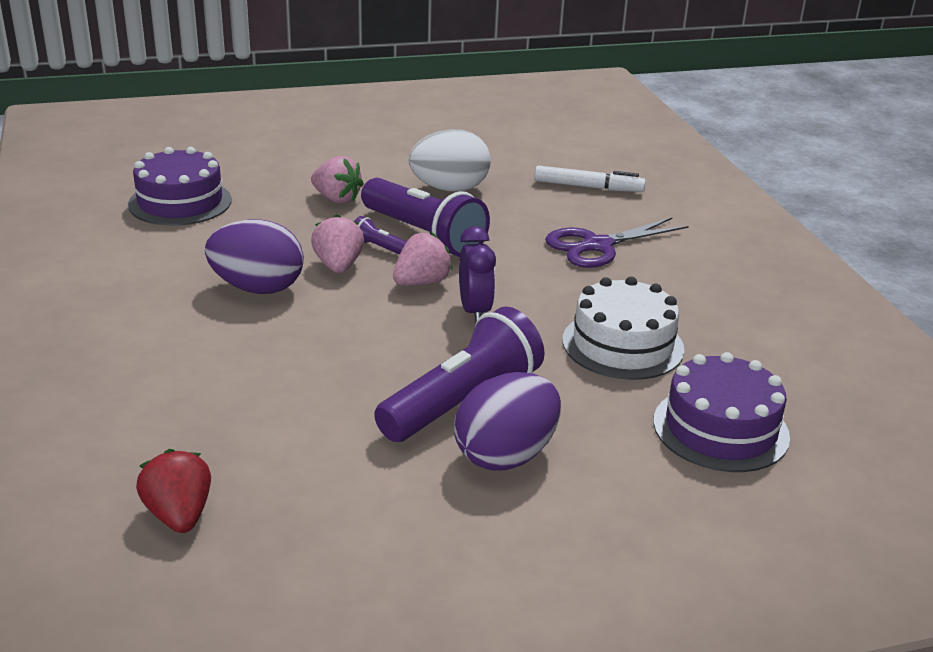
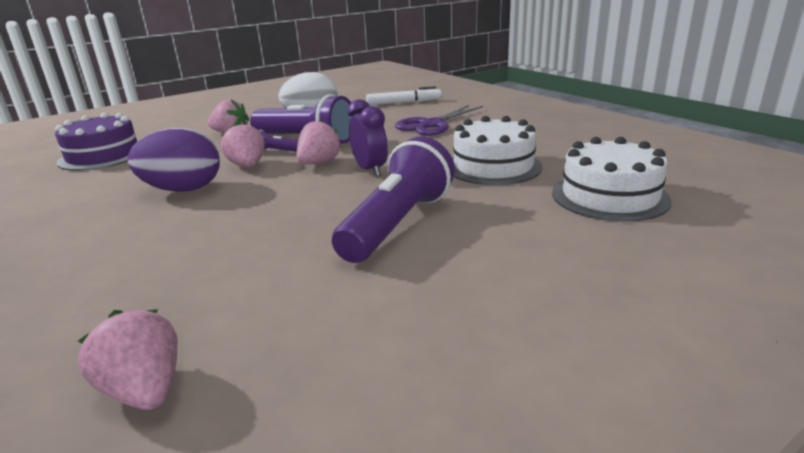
camera: 15 degrees left, 5 degrees down
(179, 515) = (145, 390): red strawberry -> pink strawberry
(506, 455) = (461, 251): purple egg -> none
(720, 429) = (609, 196): purple cake -> white cake

